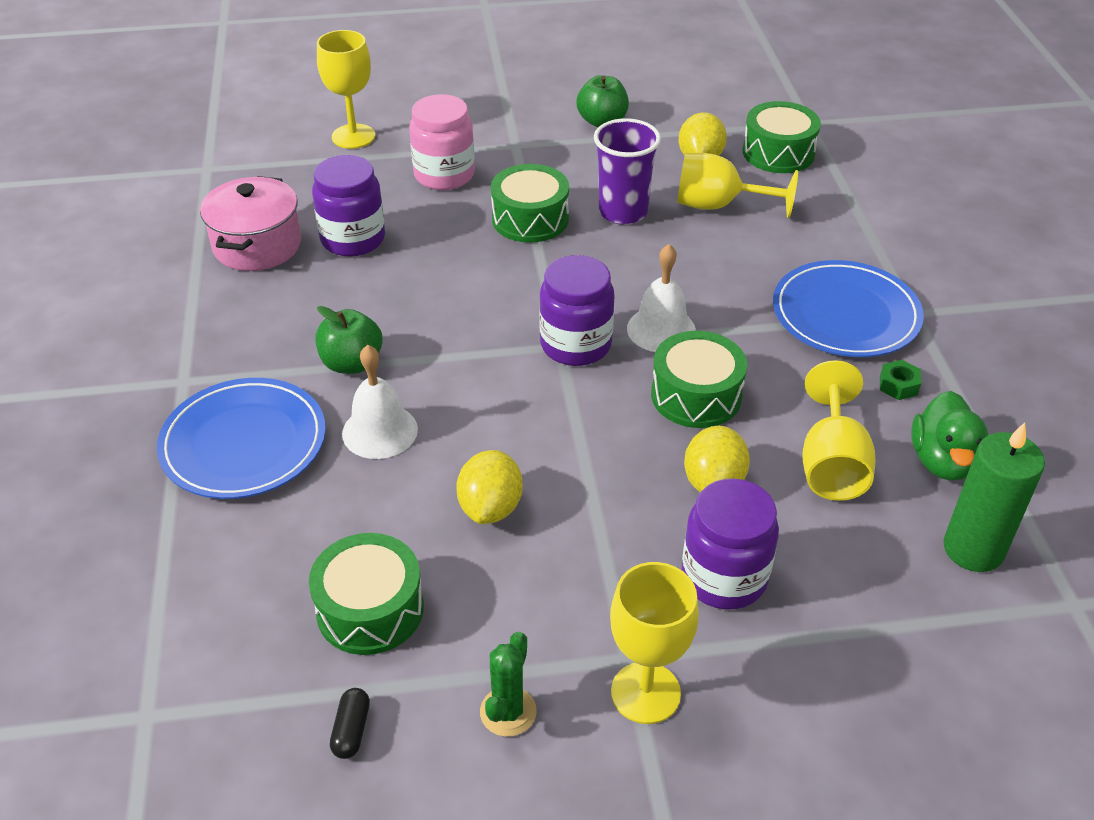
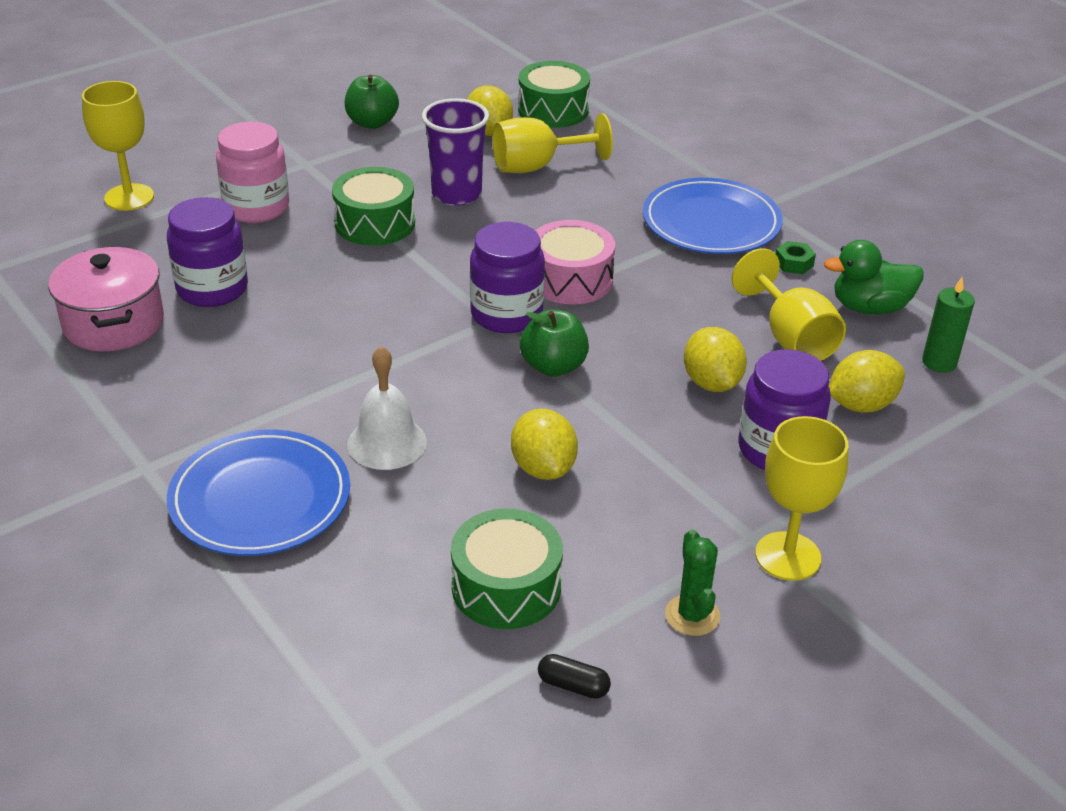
camera: 30 degrees left, 5 degrees down
(351, 730) = (573, 685): black capsule -> black capsule turned 45 degrees counterclockwise
(352, 363) = (308, 396): green apple -> green apple (553, 366)
(661, 329) = (570, 279): white bell -> pink drum
(696, 395) = (643, 322): green drum -> none
(848, 563) = (861, 405): none -> yellow lemon
(943, 461) = (869, 308): green duck -> green duck turned 105 degrees clockwise
(973, 549) = (939, 362): green candle -> green candle, size x0.65

